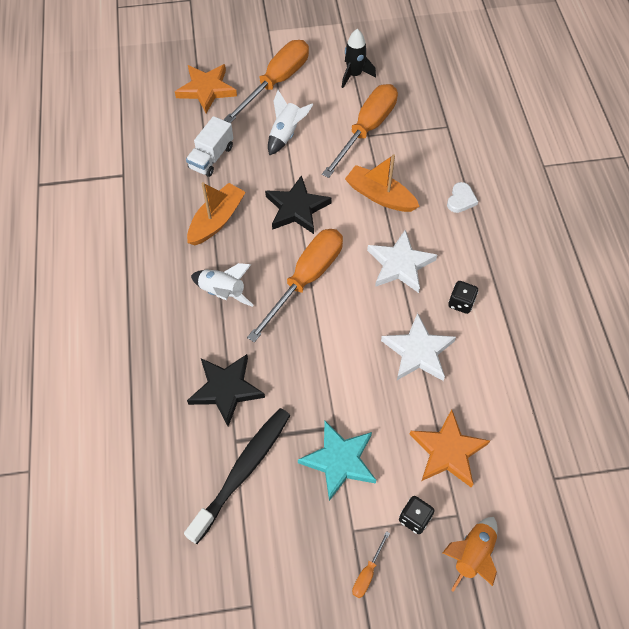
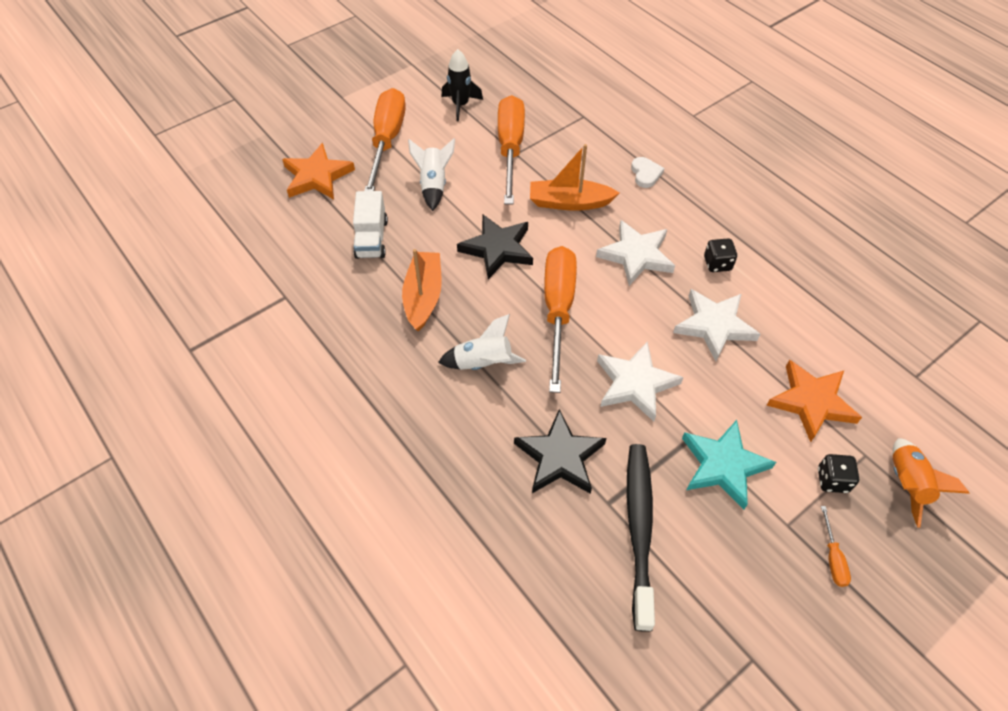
camera: 30 degrees left, 5 degrees down
(321, 365) = (635, 383): none -> white star

